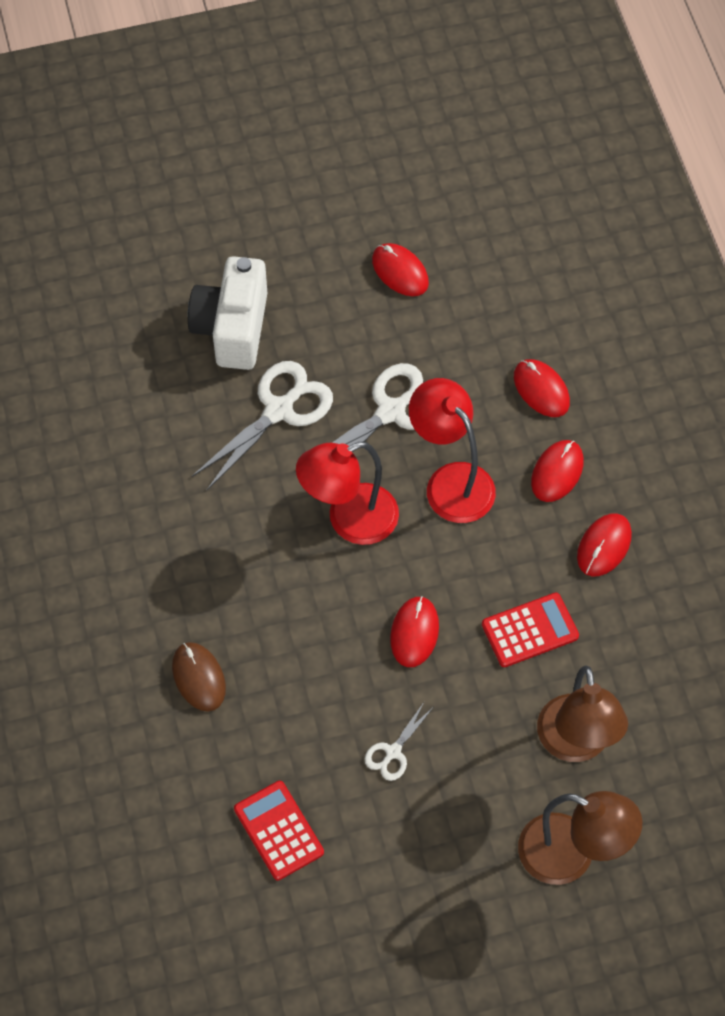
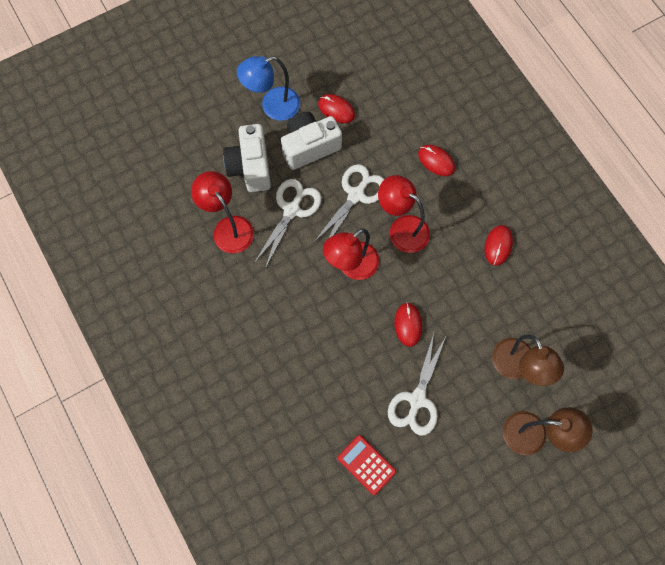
camera: 15 degrees left, 10 degrees up
(168, 413) = (228, 227): none -> red lamp
(199, 678) = (293, 384): brown mouse -> none
(297, 243) = (272, 106): none -> blue lamp
(338, 319) = (309, 147): none -> white camera
(393, 752) = (417, 399): white scissors -> white scissors, size x1.97
(530, 630) = (472, 306): red calculator -> none
(557, 472) = (459, 208): red mouse -> none

